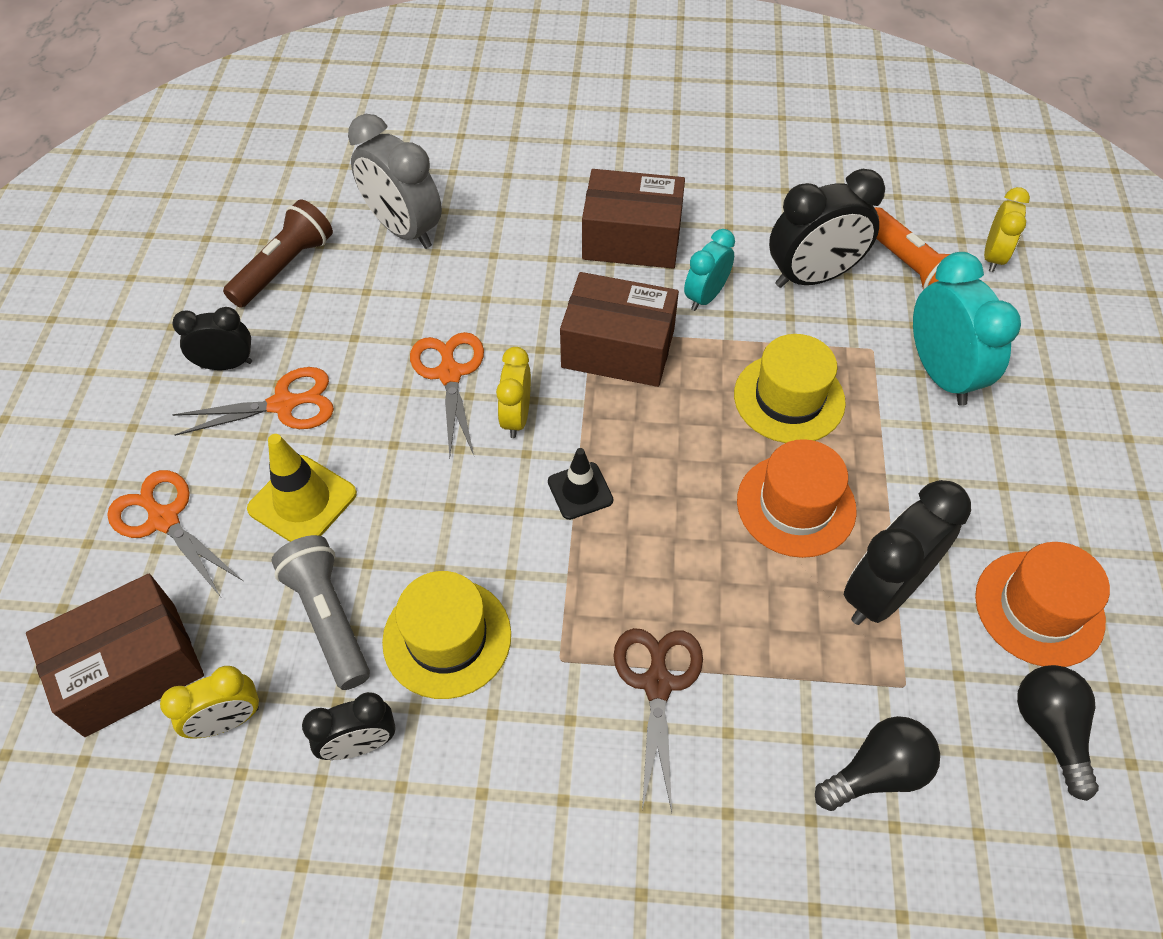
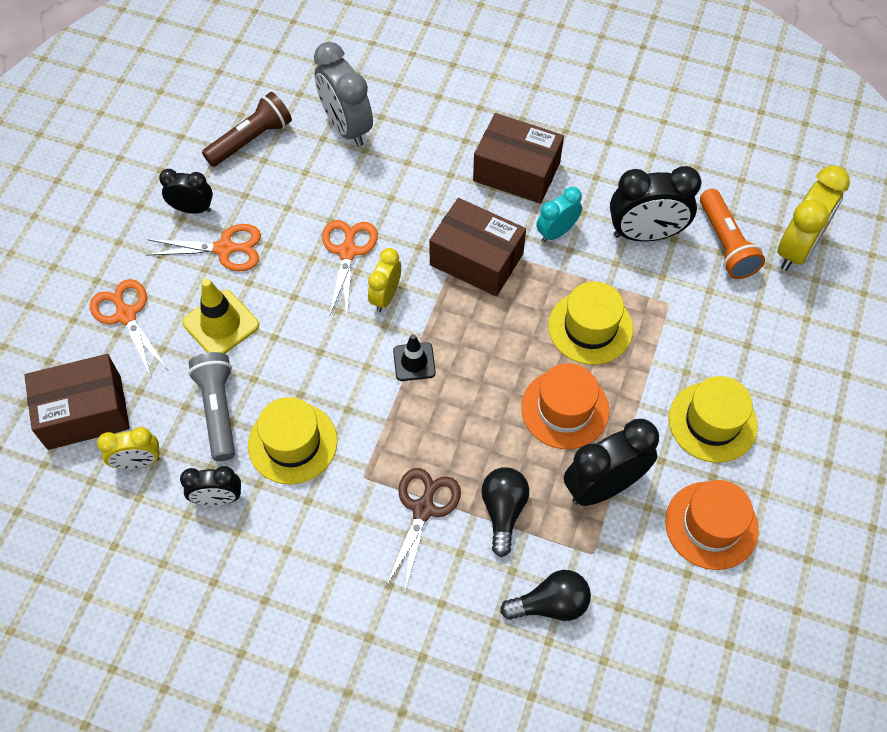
camera: 15 degrees right, 5 degrees up
(941, 374) = (713, 335): turquoise clock -> none
(984, 477) = (712, 422): none -> yellow hat
(993, 257) = (797, 248): yellow clock -> yellow clock, size x1.68
(1049, 730) = (681, 608): black light bulb -> black light bulb (503, 511)

